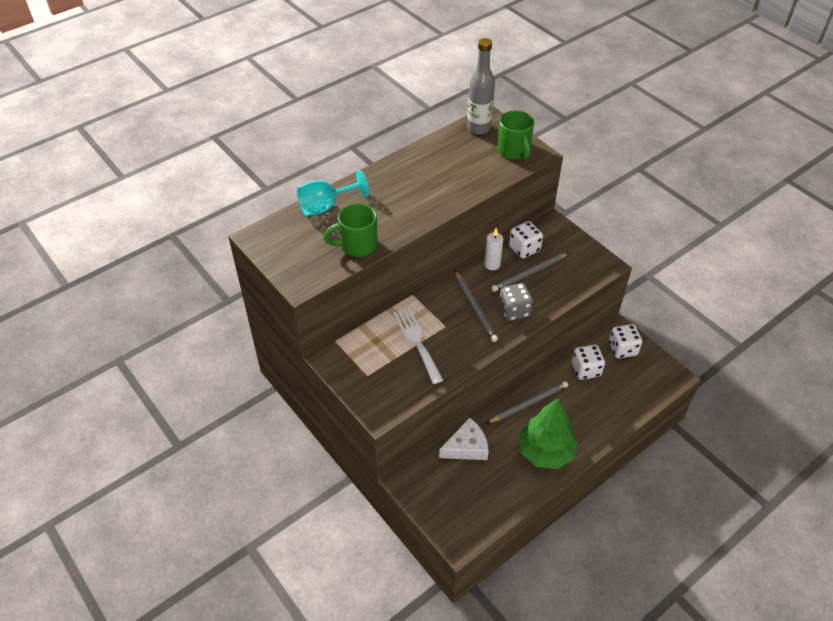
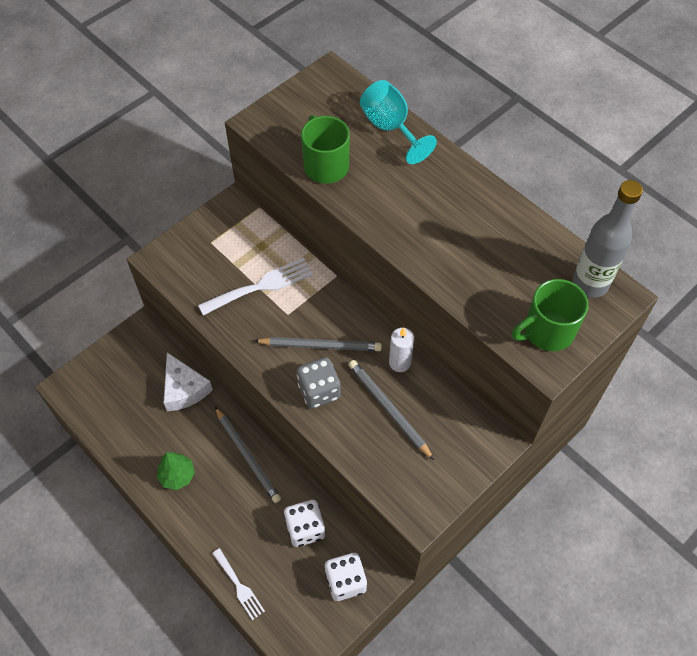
camera: 85 degrees right, 10 degrees up
(475, 308) = (320, 345): grey pencil -> grey pencil turned 150 degrees counterclockwise
(524, 248) = (436, 402): white dice -> none
(545, 452) = (177, 475): green tree -> green tree, size x0.53
(631, 411) = (239, 586): none -> white fork

